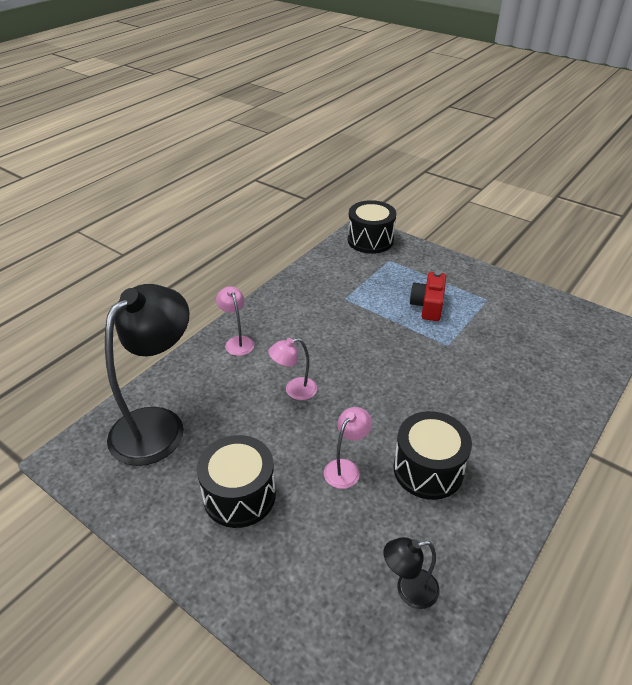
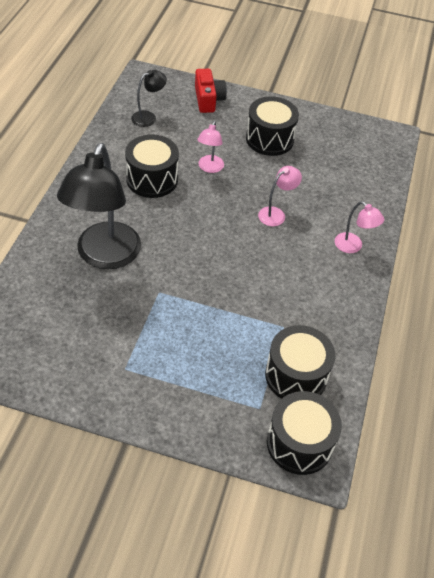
camera: 155 degrees right, 10 degrees up
(158, 424) = (356, 167): black lamp -> black lamp (105, 256)
(352, 270) = (296, 375): none -> black drum
(428, 305) = (191, 340): red camera -> red camera (208, 99)

